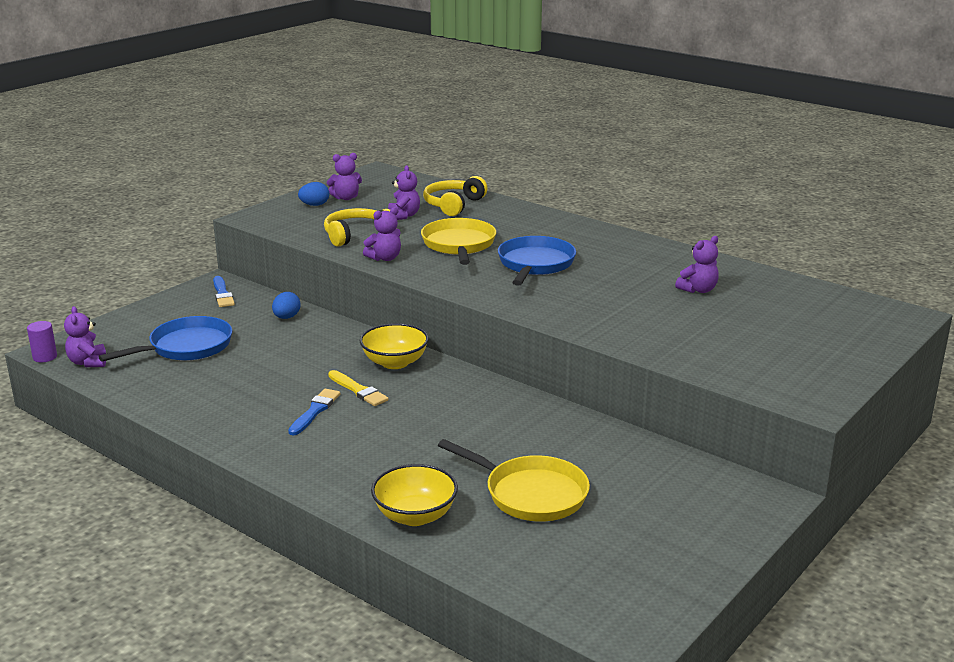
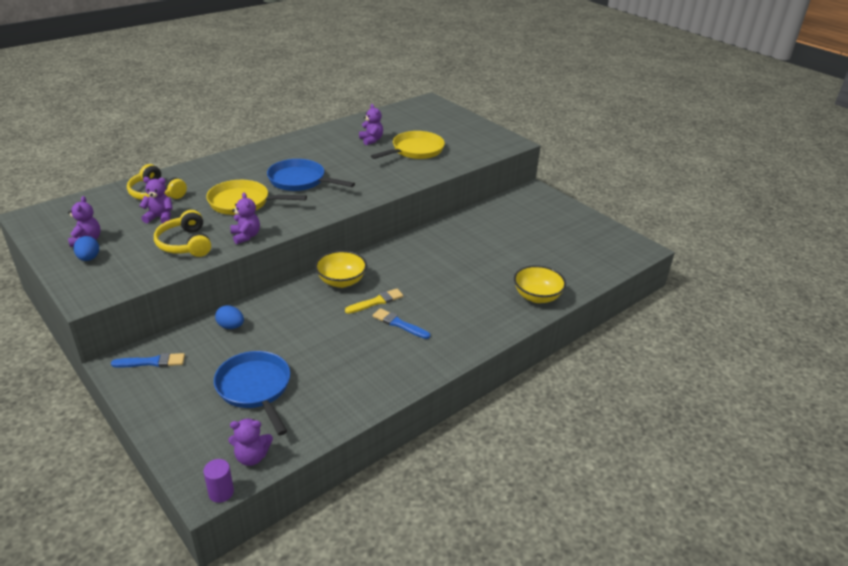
camera: 80 degrees left, 10 degrees up
(530, 494) = (520, 255): yellow pan -> yellow pan (415, 150)

